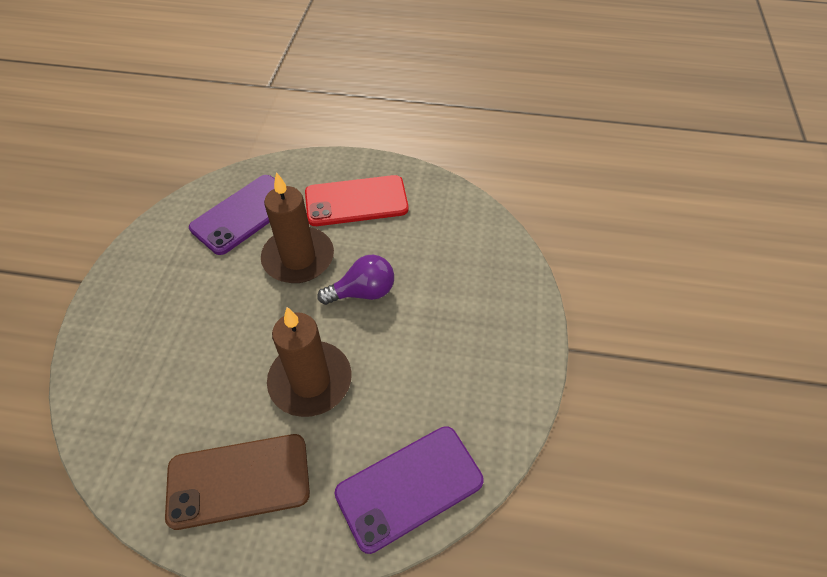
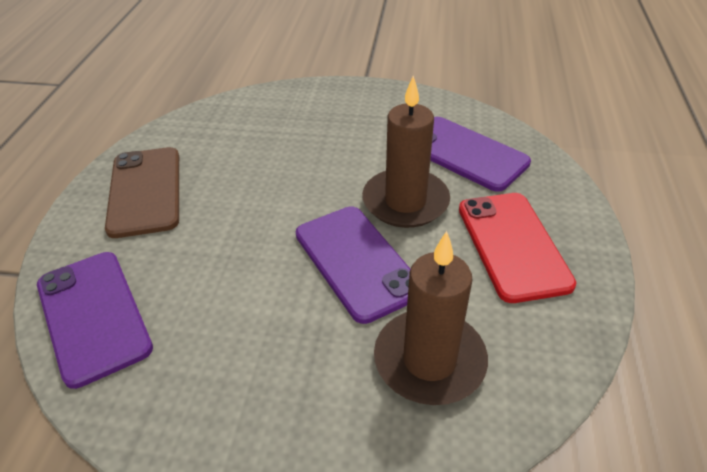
camera: 90 degrees right, 10 degrees down
(310, 381) = (238, 227): brown candle -> brown candle (429, 360)
(363, 292) = (357, 262): purple light bulb -> purple phone

